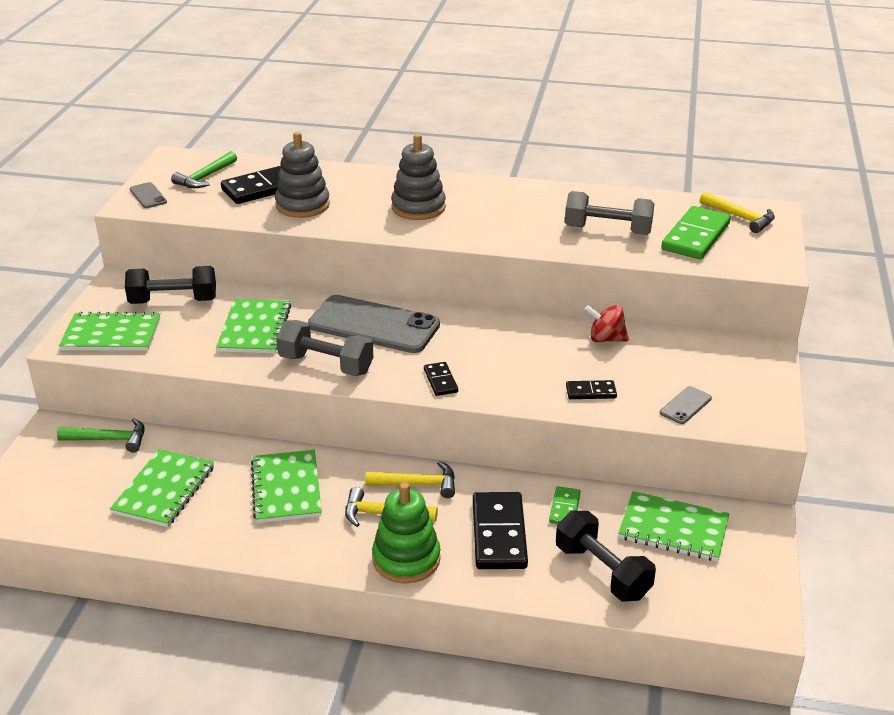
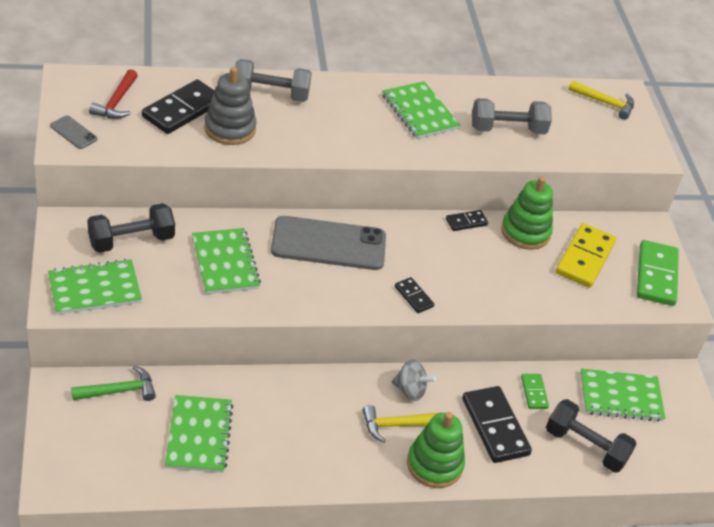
camera: 25 degrees left, 10 degrees up
(205, 177) = (116, 102): green hammer -> red hammer
(286, 488) = (304, 414): green notebook -> green notebook (419, 112)
(326, 365) = (309, 294): grey dumbbell -> grey dumbbell (270, 94)
(417, 484) = (410, 390): yellow hammer -> grey spinning top
(418, 207) = (336, 120): grey stacking toy -> none
(591, 392) = (537, 289): black domino -> black domino (466, 222)
(606, 339) = (525, 232): red spinning top -> green stacking toy
(666, 370) = (584, 258): none -> yellow domino
(685, 405) = (613, 292): grey phone -> none
(696, 237) = (580, 129): green domino -> green domino (656, 275)

